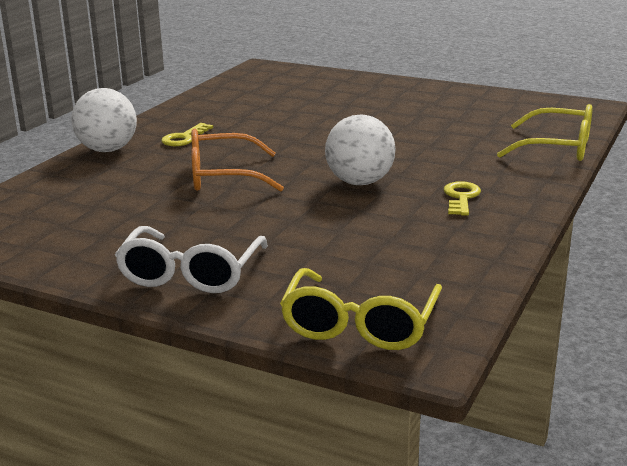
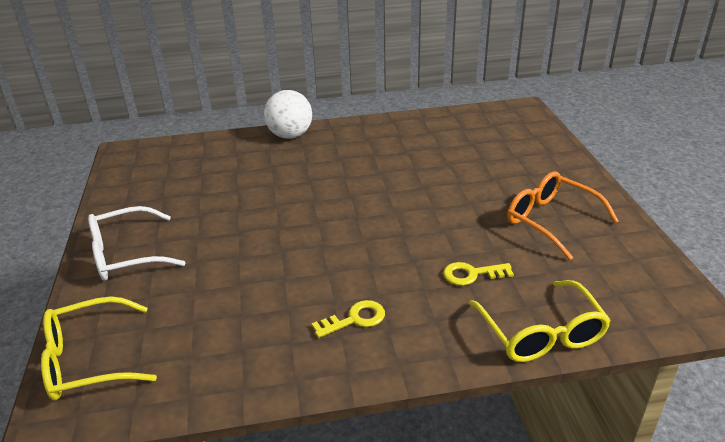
camera: 55 degrees right, 10 degrees up
(184, 138) = (340, 149): yellow key -> yellow key (472, 274)
(223, 176) = (288, 195): orange glasses -> orange glasses (551, 221)
(359, 182) = (336, 255): white ball -> none

